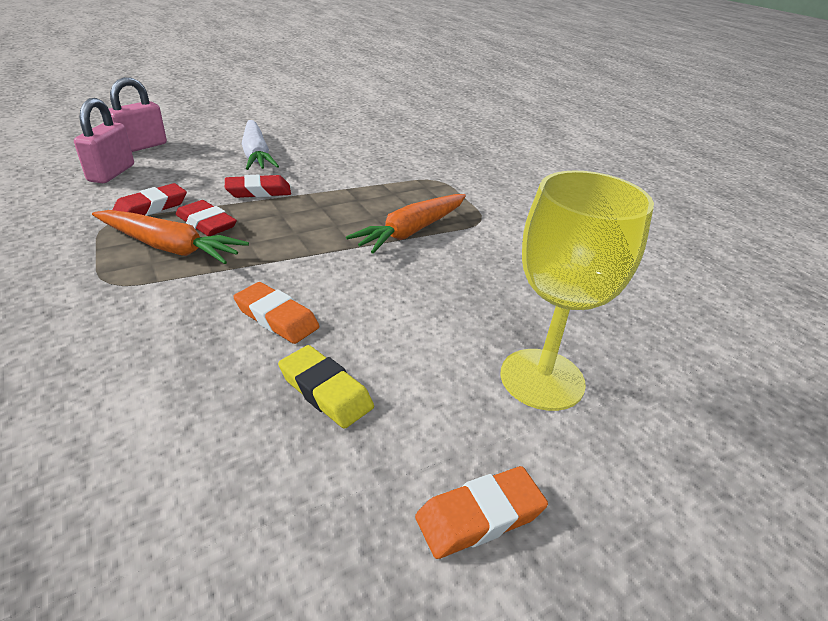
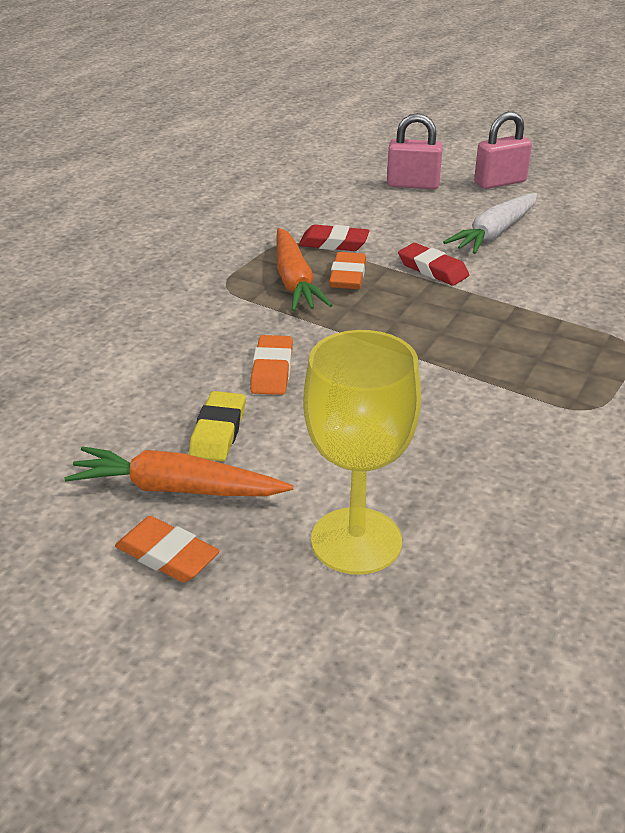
camera: 60 degrees right, 0 degrees up
(111, 173) = (353, 201): pink padlock -> pink padlock (500, 182)
(206, 223) = (347, 276): red eraser -> orange eraser
(412, 231) = (495, 376): orange carrot -> orange carrot (177, 489)

